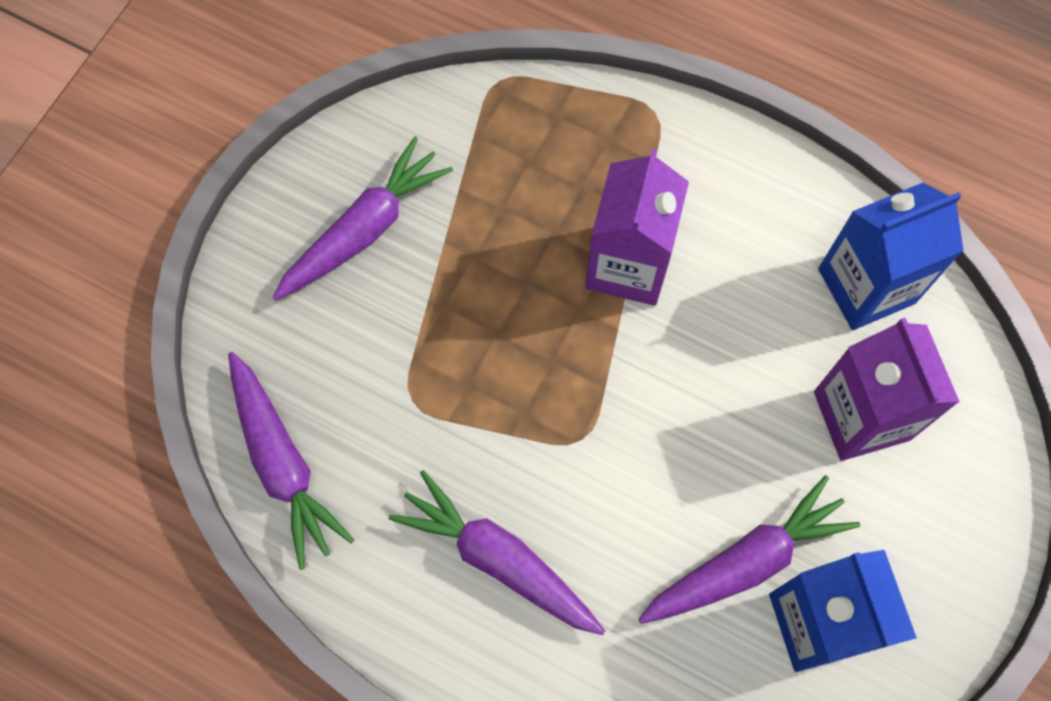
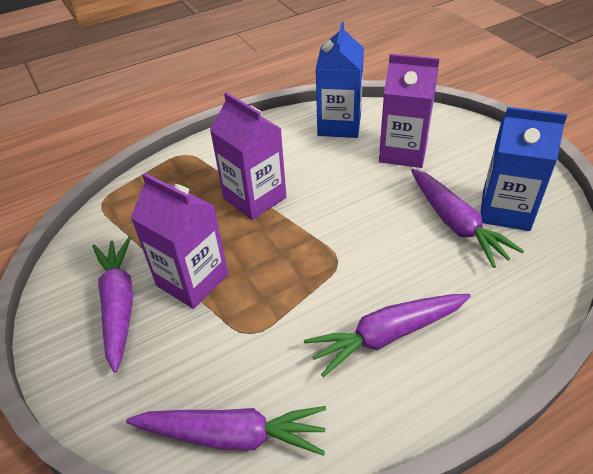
camera: 55 degrees left, 25 degrees down
(446, 284) = (192, 280): none -> purple carton
(746, 562) = (456, 224): purple carrot -> purple carrot turned 150 degrees clockwise

